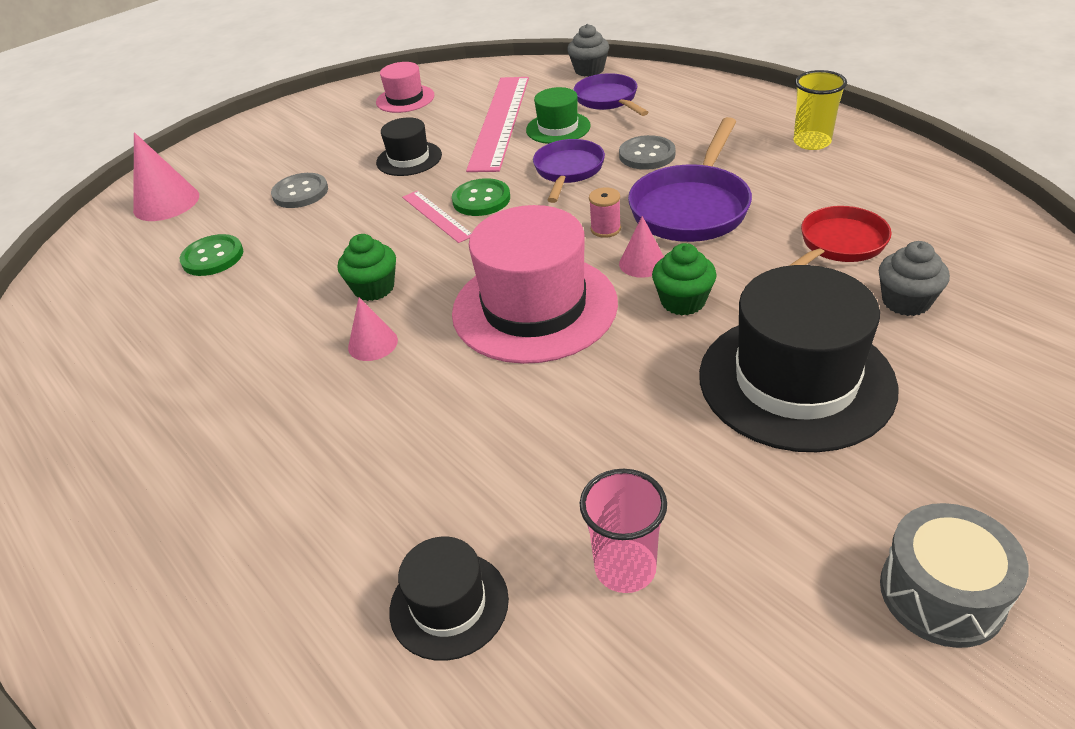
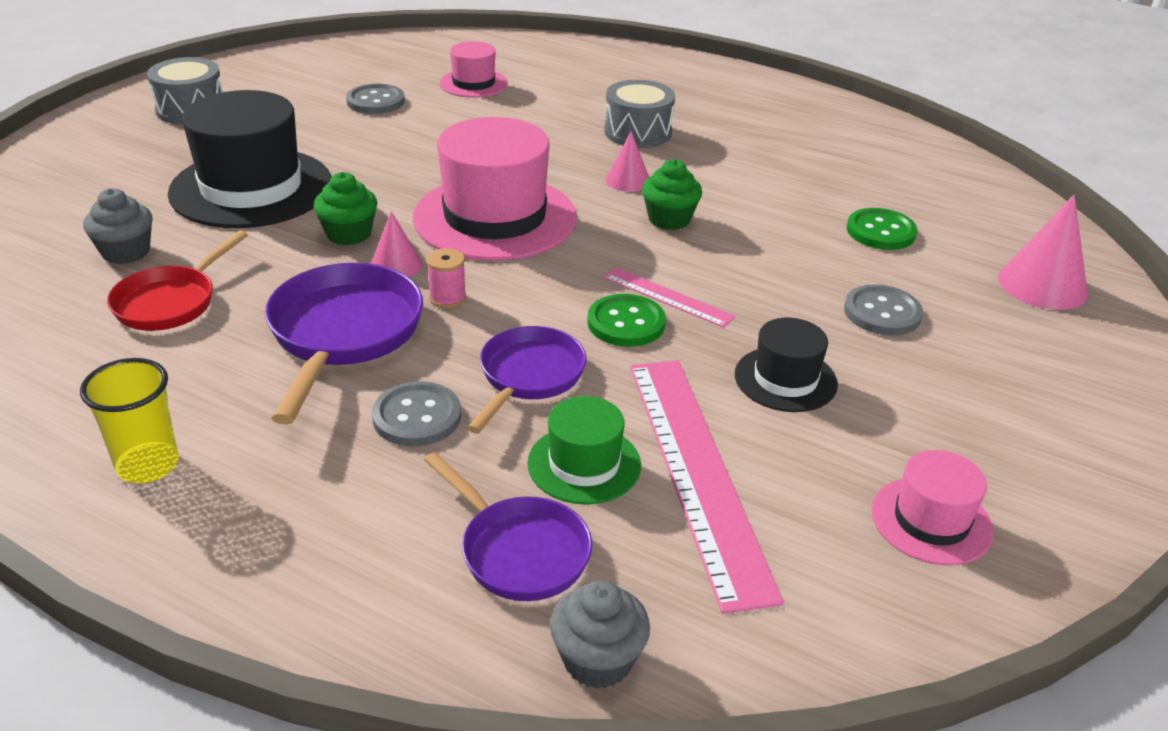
camera: 155 degrees right, 5 degrees down
(296, 428) = (638, 132): none -> grey drum
(449, 604) = (473, 83): black hat -> pink hat
(568, 171) = (528, 377): purple pan -> purple pan turned 150 degrees counterclockwise
(625, 568) = (375, 101): pink cup -> grey button

